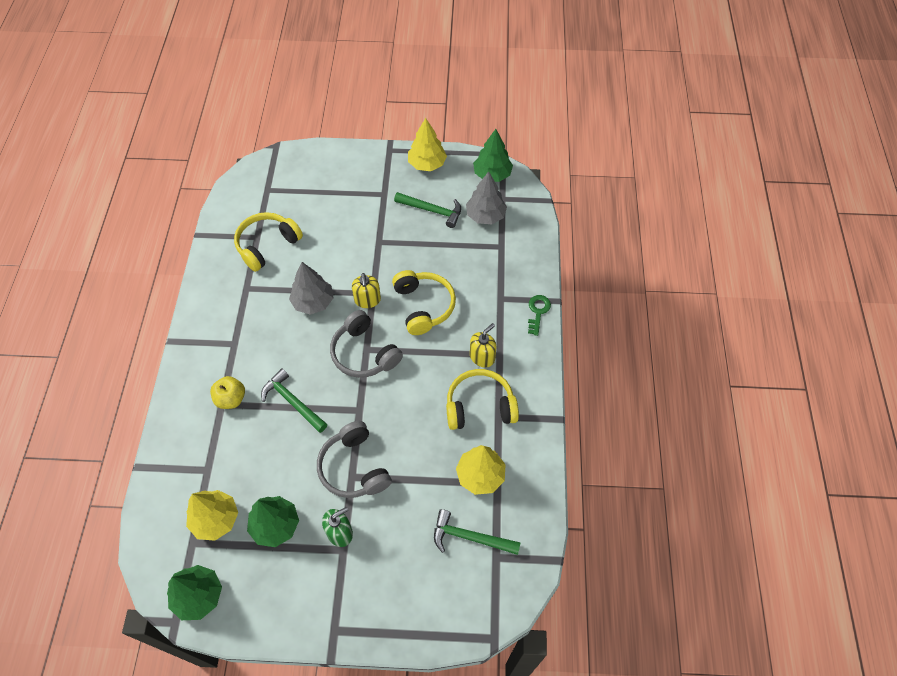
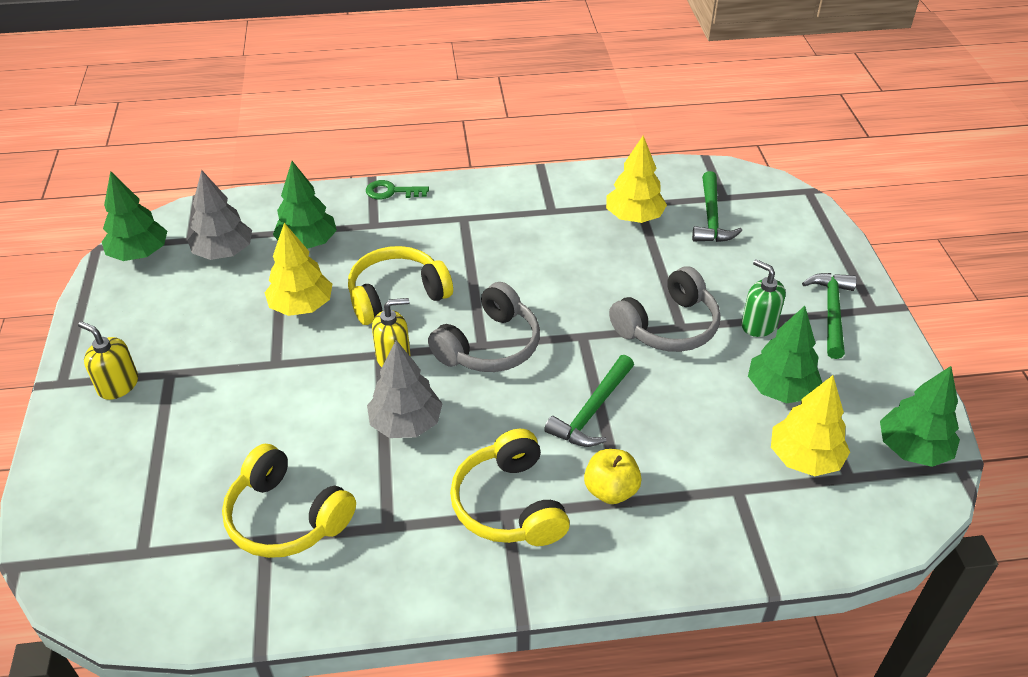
camera: 100 degrees left, 15 degrees down
(427, 164) = (105, 329): yellow tree -> yellow tree (302, 306)
(432, 211) = (211, 310): green hammer -> green hammer (831, 312)
(480, 406) = (543, 227): yellow headphones -> yellow headphones (509, 504)
(482, 357) = (470, 232): yellow soap dispenser -> yellow soap dispenser (118, 385)
(487, 259) = (307, 243): none -> green tree

